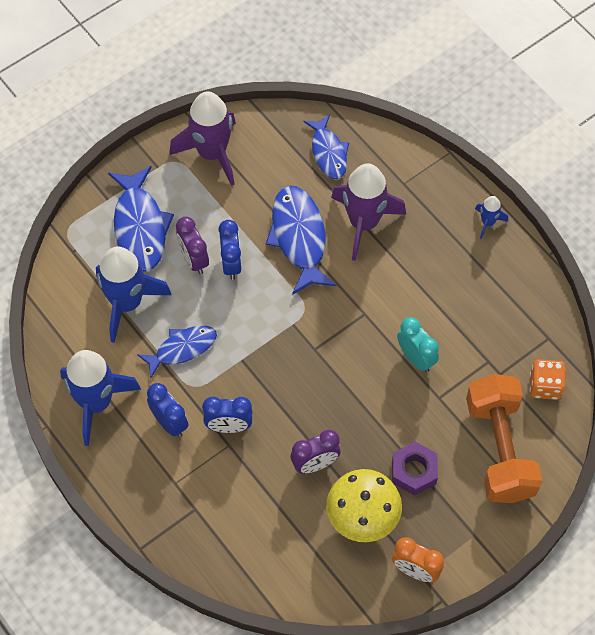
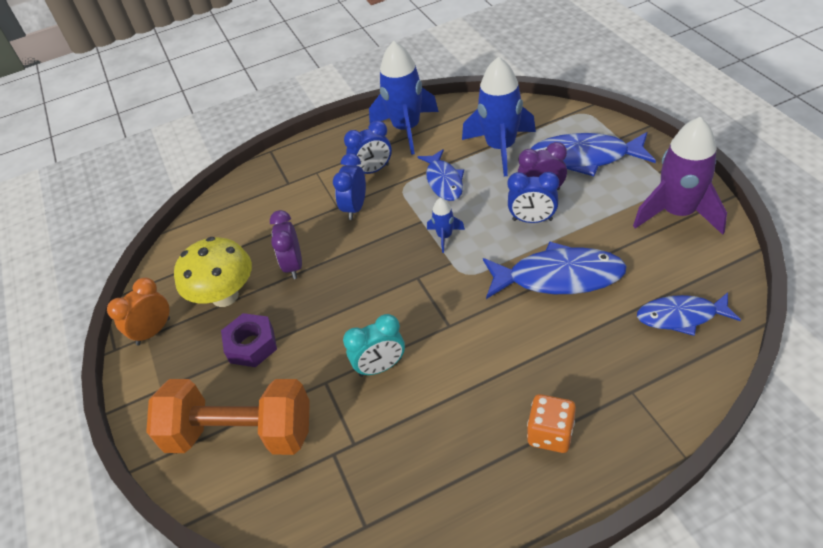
camera: 110 degrees right, 15 degrees down
(363, 223) = (573, 340): purple rocket -> none
(488, 222) = (561, 485): blue rocket -> blue rocket (445, 236)
(545, 386) = (299, 505): orange dice -> orange dice (550, 434)

